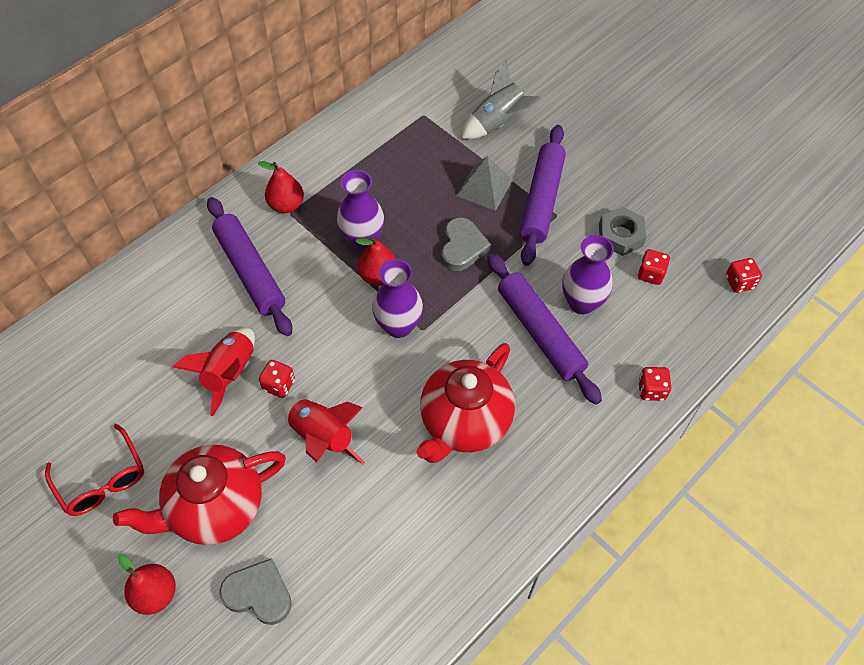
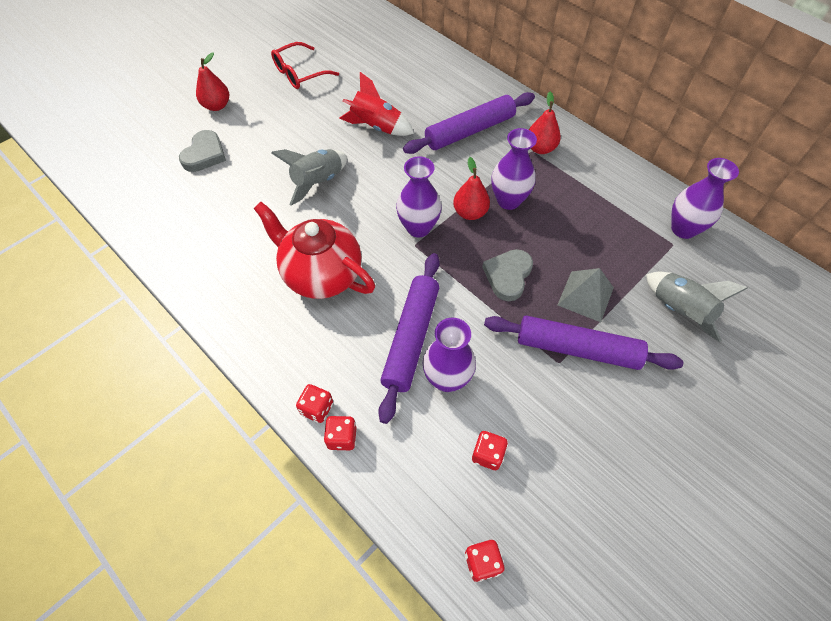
camera: 90 degrees right, 0 degrees up
(215, 507) = (271, 128): red teapot -> none
(279, 385) = (365, 154): red dice -> red dice (317, 408)
(322, 437) = (318, 182): red rocket -> grey rocket
(405, 104) = (683, 229): none -> purple vase
(462, 247) = (508, 276): grey heart -> grey heart turned 105 degrees clockwise
(540, 332) = (411, 338): purple rolling pin -> purple rolling pin turned 45 degrees counterclockwise
(620, 235) = (539, 427): grey nut -> none

